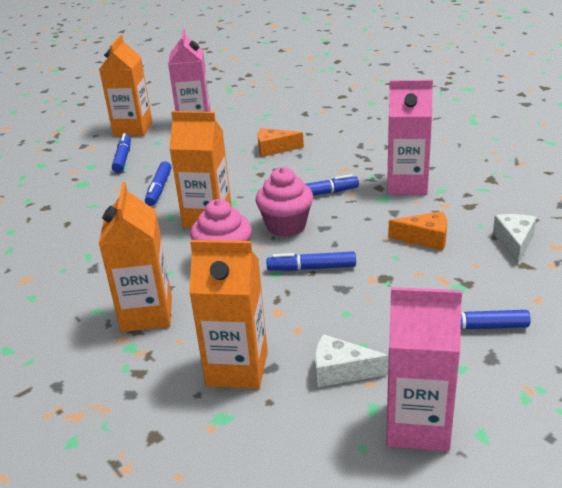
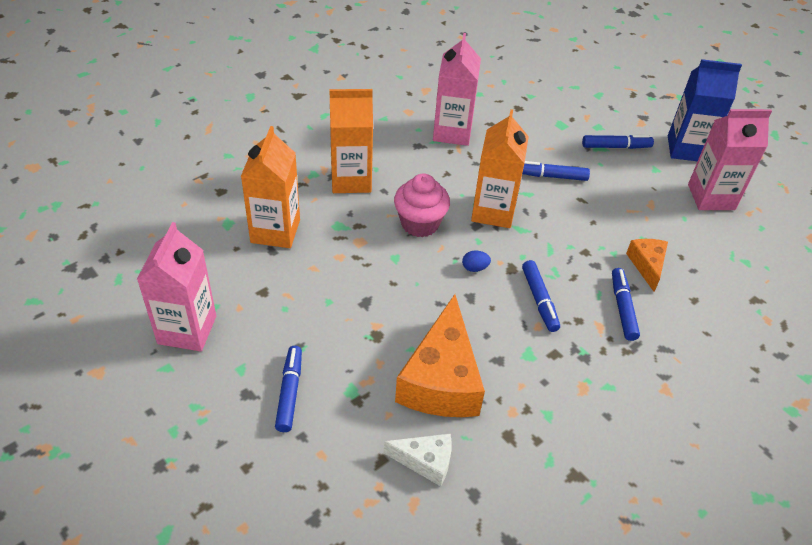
camera: 85 degrees right, 15 degrees up
(133, 129) = (686, 149): orange carton -> blue carton
(286, 226) = (474, 268): pink cupcake -> blue egg
(311, 268) = (400, 282): blue marker -> blue marker (623, 308)
(341, 371) = (257, 291): white cheese -> none
(407, 185) = (559, 381): pink carton -> pink carton (452, 132)
(425, 238) = (441, 379): orange cheese -> orange cheese, size x1.95

